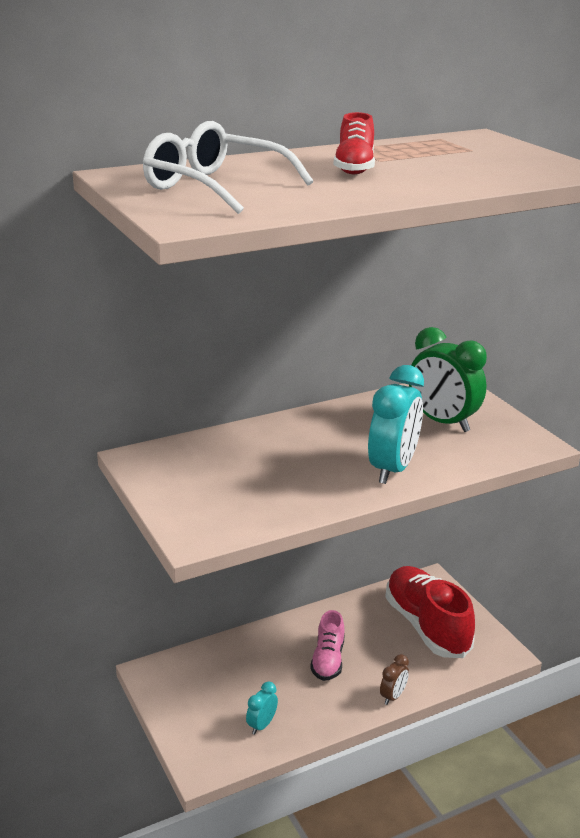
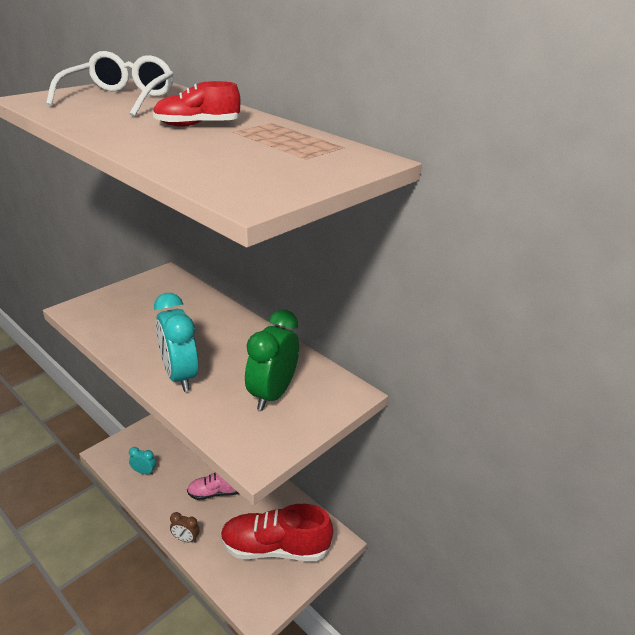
camera: 70 degrees right, 5 degrees up
(392, 469) = (180, 376): turquoise clock -> turquoise clock turned 60 degrees clockwise
(426, 626) = (275, 548): red shoe -> red shoe turned 135 degrees counterclockwise

